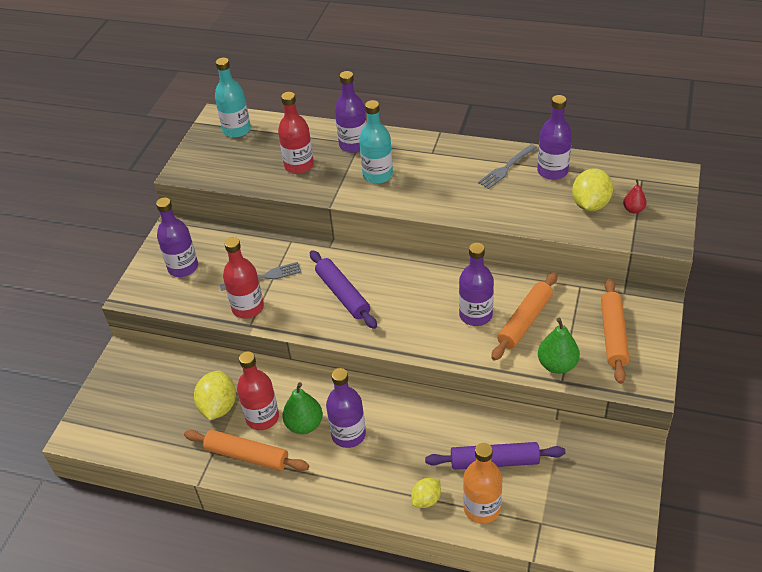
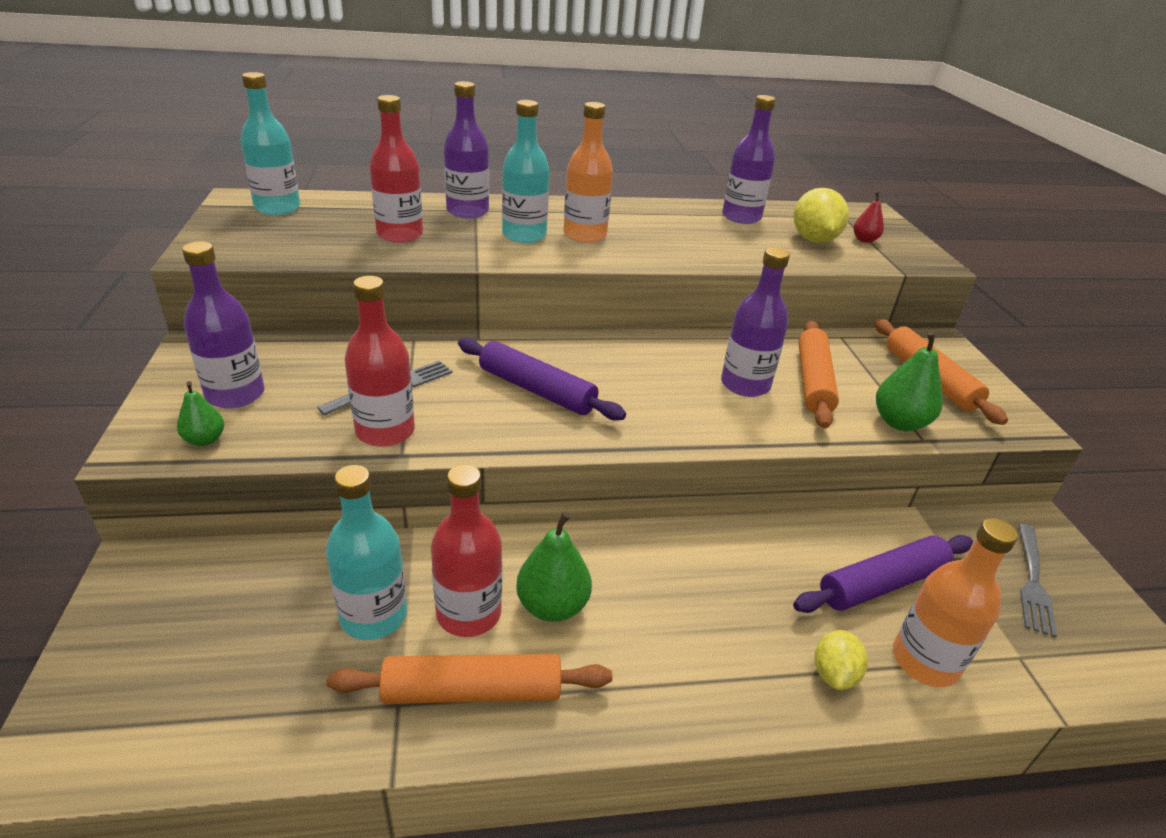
camera: 30 degrees left, 10 degrees down
(161, 295) = (205, 440): none -> green pear
(218, 407) = (373, 615): yellow lemon -> turquoise bottle
(348, 434) = (637, 602): purple bottle -> none
(419, 179) = (585, 235): none -> orange bottle
(506, 168) = (685, 218): grey fork -> grey fork (1032, 582)

